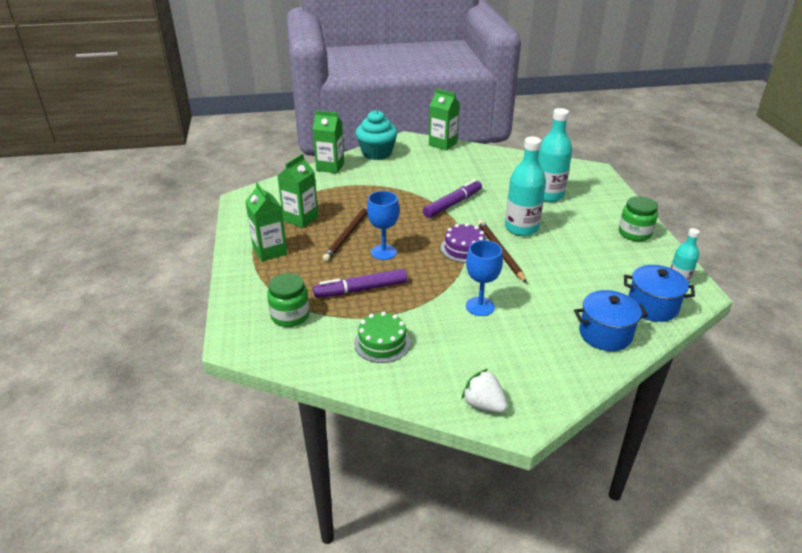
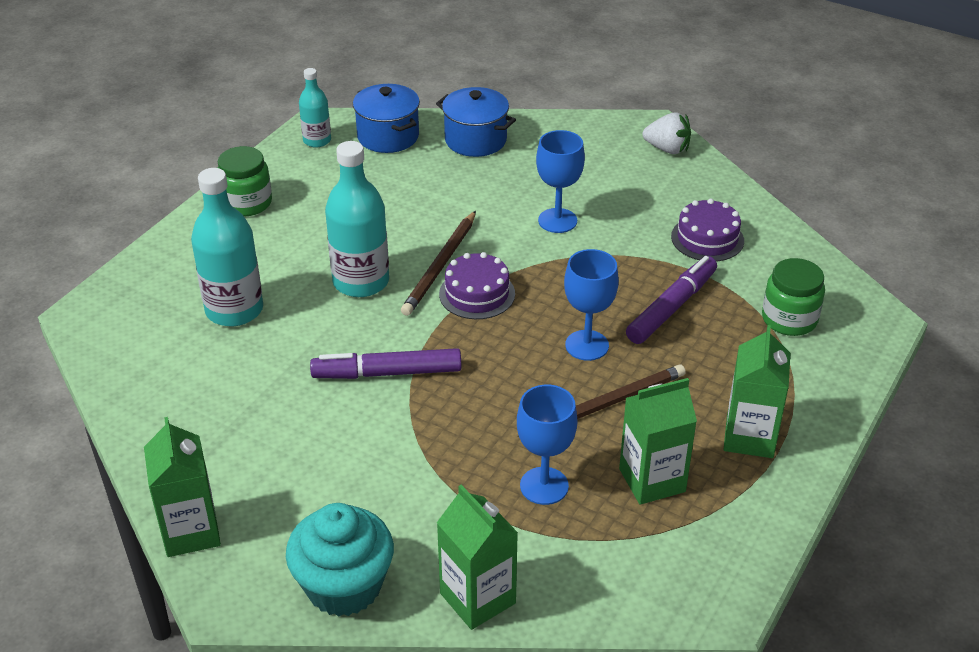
camera: 140 degrees left, 5 degrees up
(342, 200) = (544, 486): none -> blue goblet
(361, 289) = (671, 308): purple marker -> purple marker turned 75 degrees counterclockwise
(382, 343) = (707, 238): green cake -> purple cake
(483, 404) = (667, 149): white strawberry -> white strawberry turned 60 degrees counterclockwise

